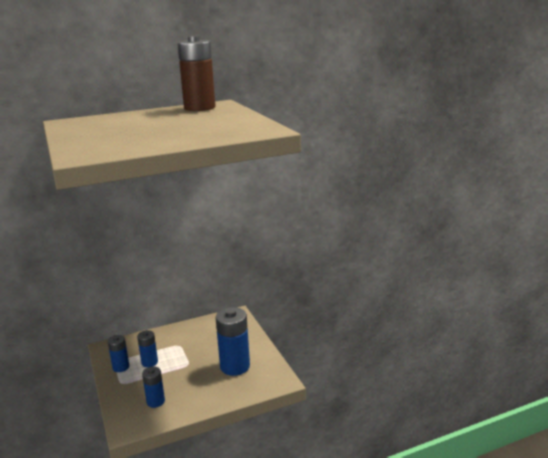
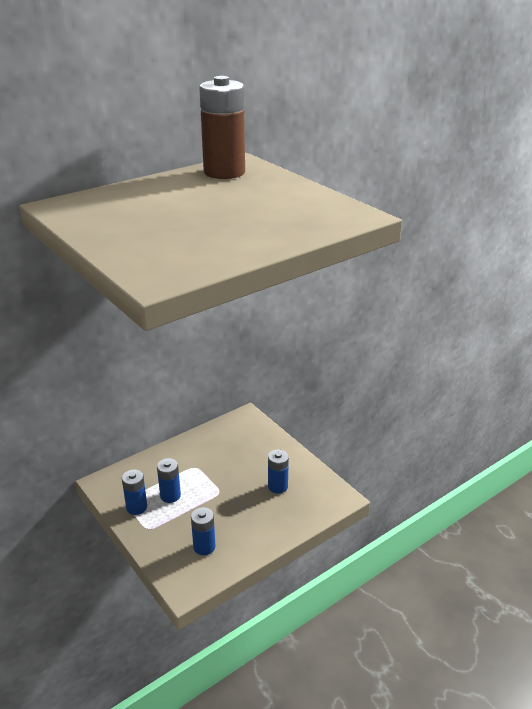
camera: 15 degrees left, 10 degrees up
(235, 366) = (277, 486): blue battery -> blue battery, size x0.56

